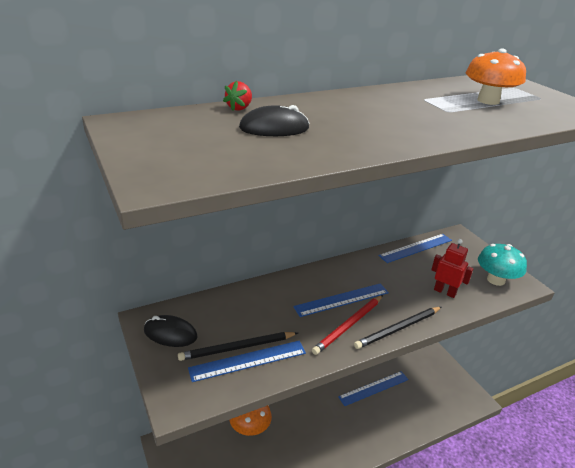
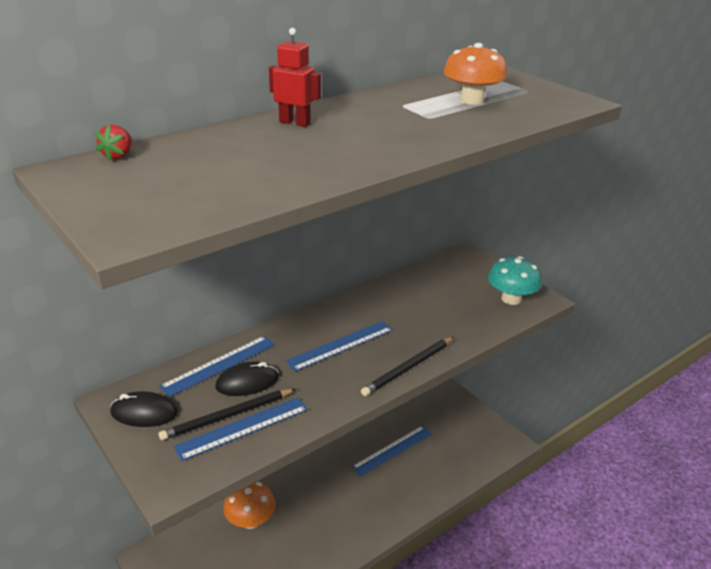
camera: 10 degrees left, 0 degrees up
(239, 108) = (196, 139): red strawberry -> red strawberry (118, 156)
(274, 128) = (241, 159): black mouse -> black mouse (247, 382)
(348, 325) = (352, 373): red pencil -> none
(416, 248) = (419, 275): blue ruler -> blue ruler (219, 365)
(445, 292) = (456, 320): red robot -> red robot (295, 123)

